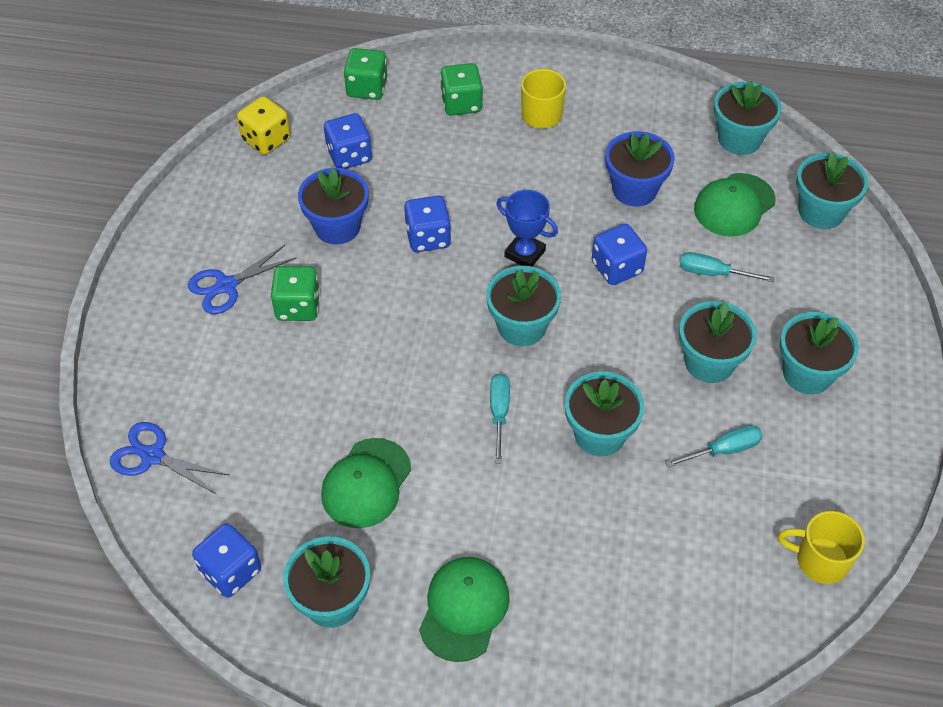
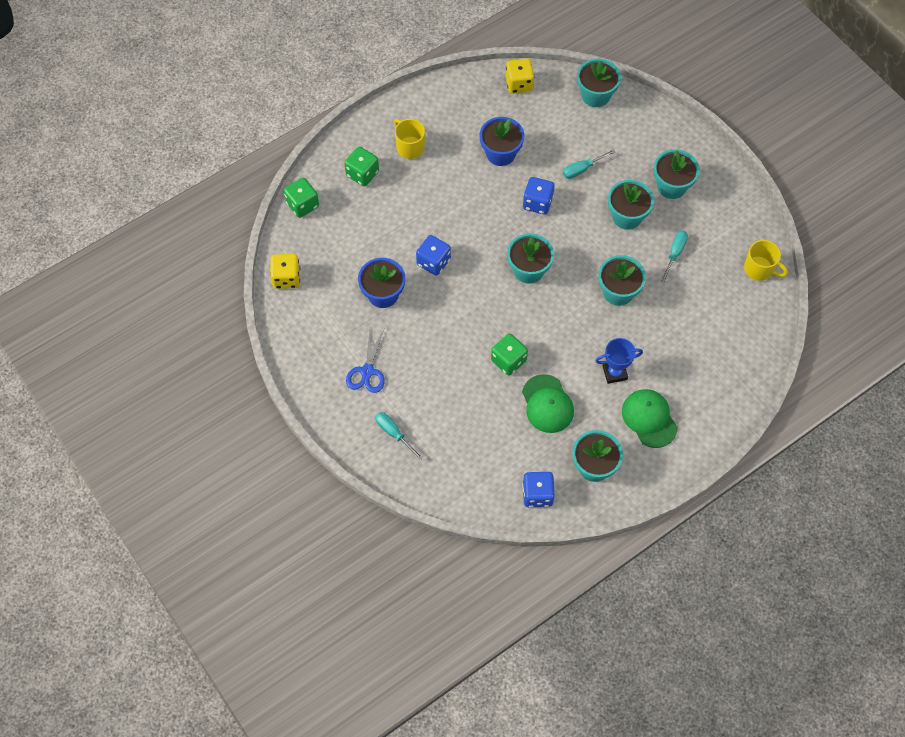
camera: 45 degrees left, 10 degrees up
(152, 456) = (439, 480): blue scissors -> none
(298, 307) = (415, 351): green dice -> green dice (508, 360)
(349, 155) = (341, 251): blue dice -> none
(499, 413) = (566, 320): turquoise screwdriver -> turquoise screwdriver (394, 433)
(525, 254) = (488, 231): blue trophy -> blue trophy (614, 372)
(734, 205) = (554, 124): green cap -> none
(739, 139) = (519, 84): turquoise flower pot -> yellow dice
(820, 560) = (759, 269): yellow mug -> yellow mug turned 120 degrees counterclockwise

